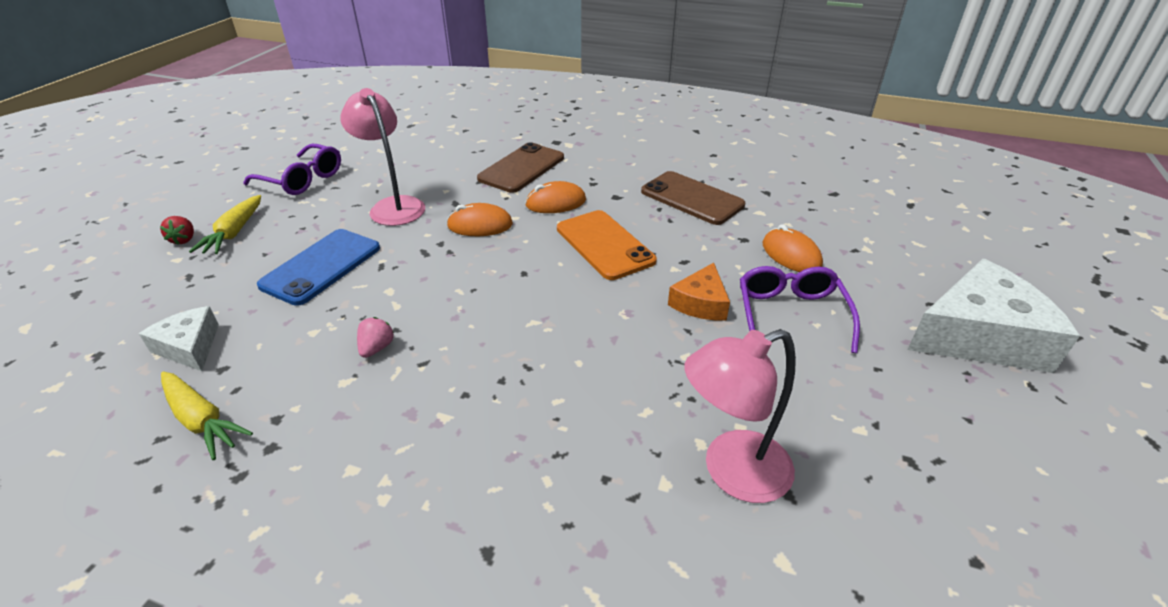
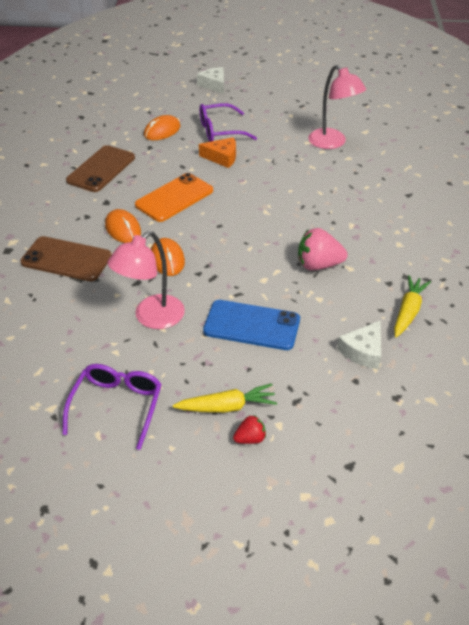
camera: 105 degrees left, 5 degrees up
(376, 348) = (318, 265): pink strawberry -> pink strawberry, size x1.87
(979, 336) = (214, 85): white cheese -> white cheese, size x0.52

